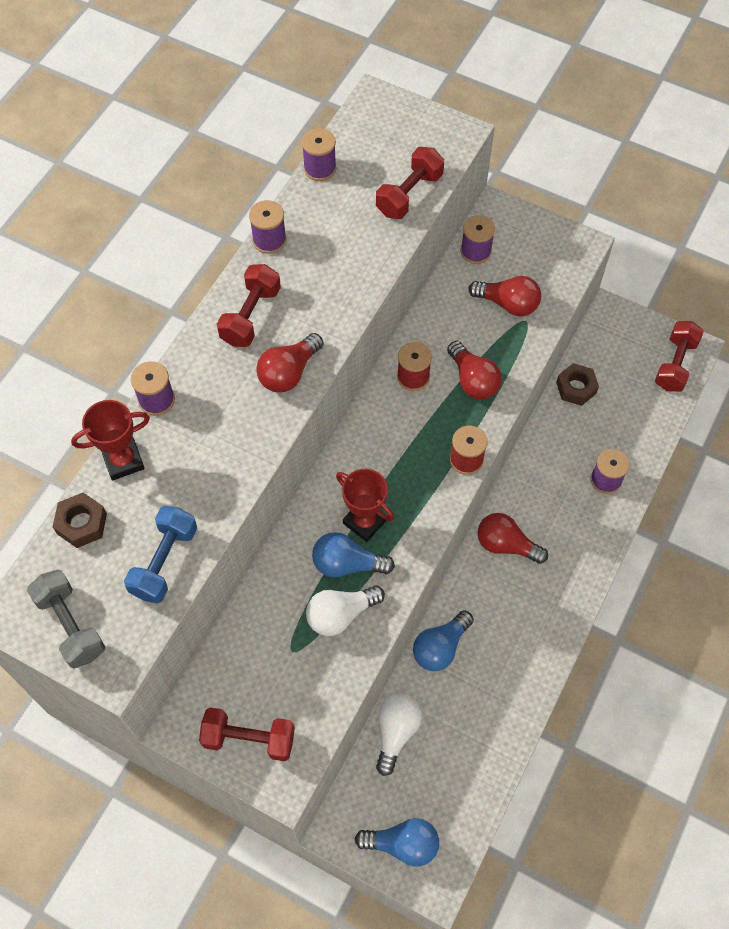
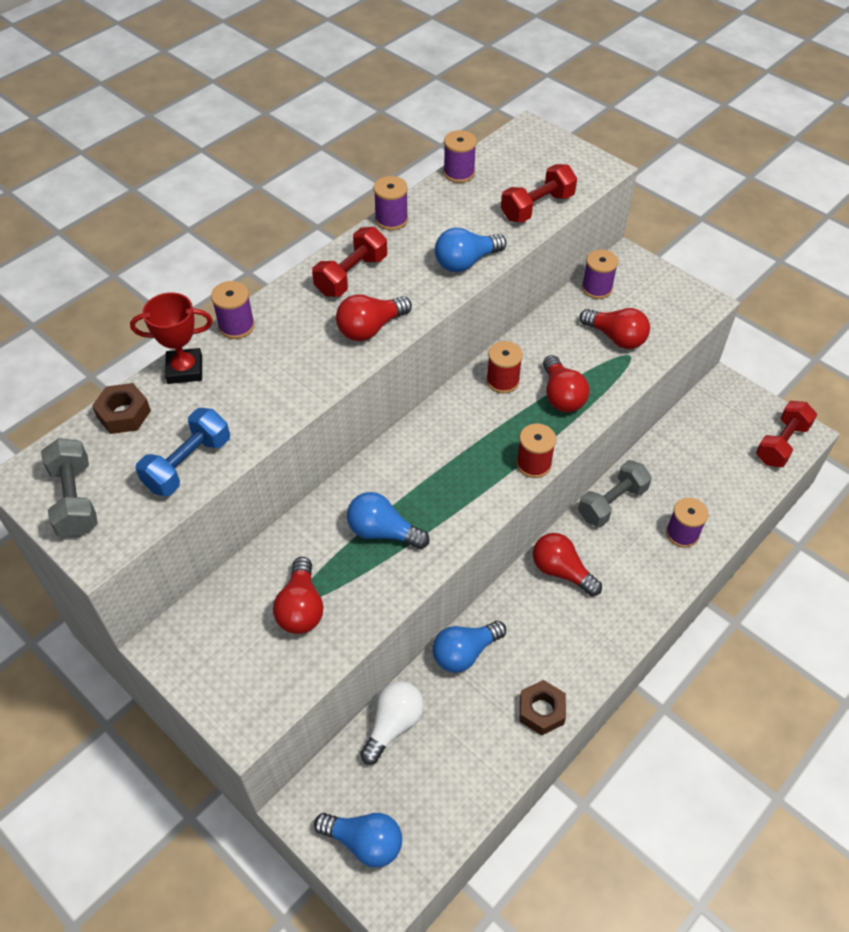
camera: 15 degrees right, 10 degrees down
(249, 739) = (226, 673): red dumbbell -> none
(296, 659) = (301, 608): none -> red light bulb
(340, 614) = (360, 577): white light bulb -> none
(358, 275) = (466, 262): none -> blue light bulb
(364, 522) = (413, 497): red trophy -> none
(535, 464) = (612, 503): none -> grey dumbbell
(576, 388) = (672, 443): brown nut -> brown nut (541, 710)

